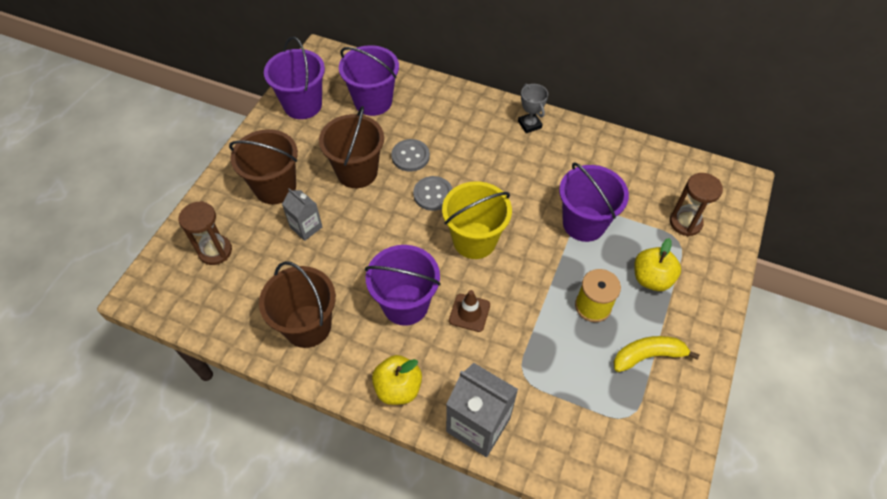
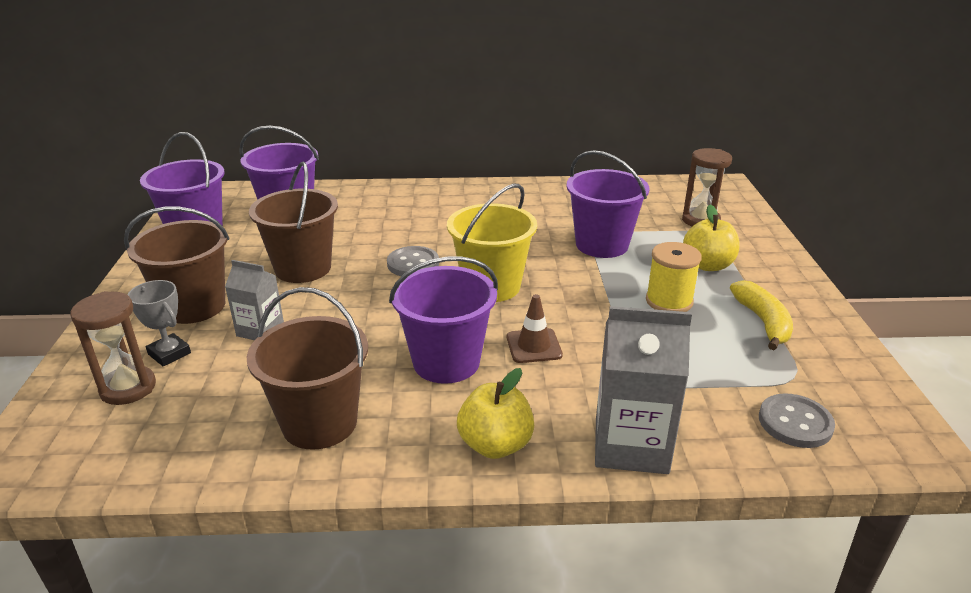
camera: 25 degrees left, 25 degrees down
(410, 156) = (363, 242): grey button -> grey button (795, 423)
(529, 124) = (484, 193): grey trophy -> grey trophy (169, 353)
(648, 355) = (763, 322): yellow banana -> yellow banana turned 120 degrees clockwise

